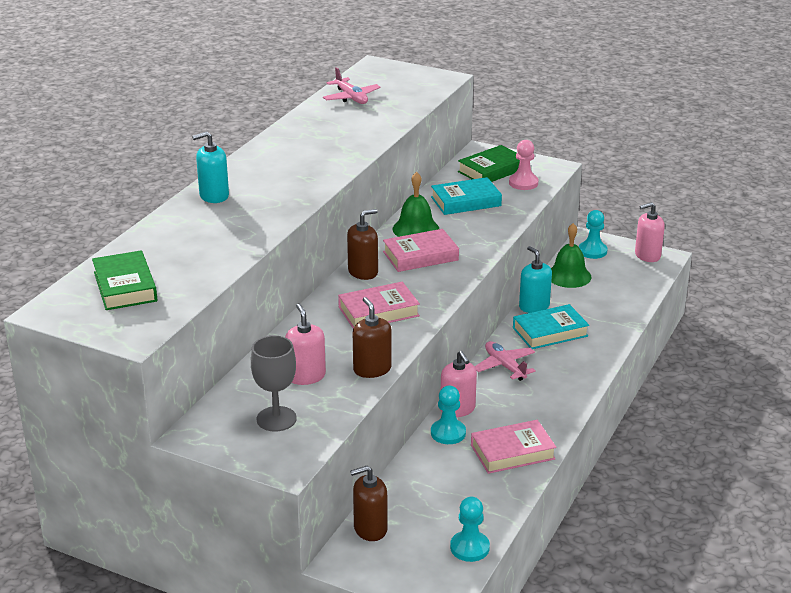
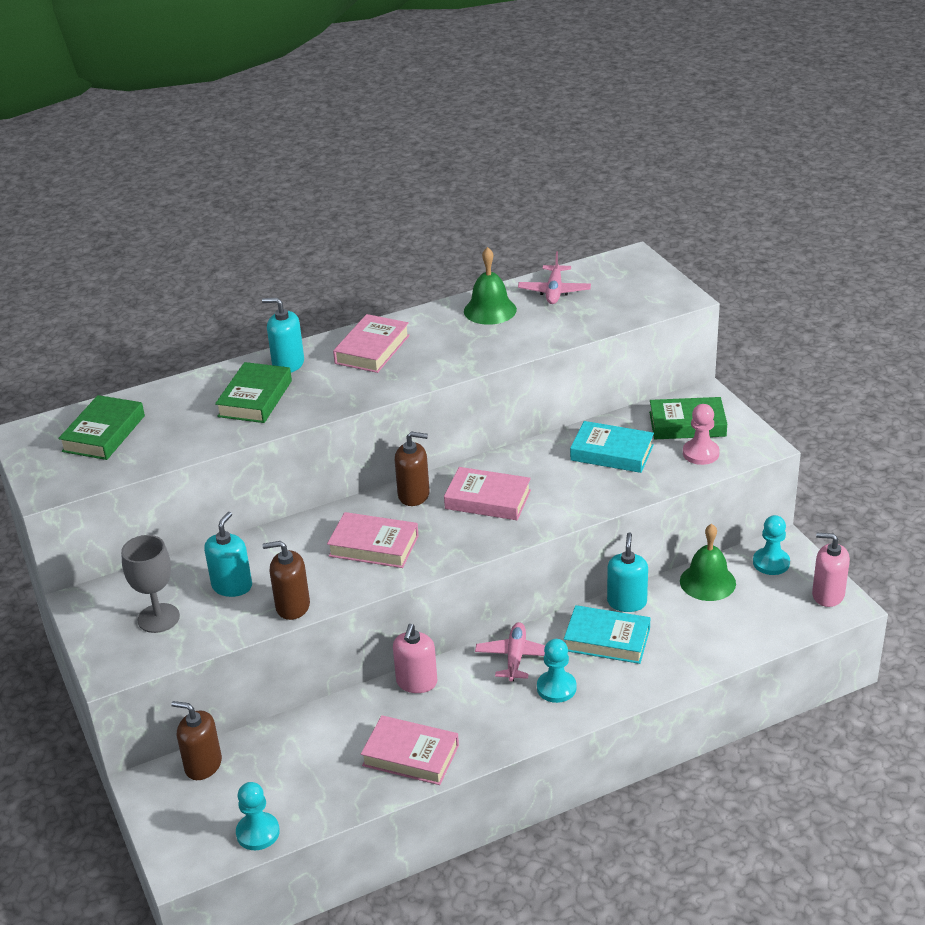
camera: 40 degrees right, 5 degrees up
(222, 224) = (255, 398): none -> green book
(268, 168) = (372, 349): none -> pink book
(306, 376) = (232, 586): pink soap dispenser -> turquoise soap dispenser
(372, 369) = (292, 606): brown soap dispenser -> brown soap dispenser turned 105 degrees counterclockwise
(416, 229) = (522, 466): green bell -> green bell (490, 310)
(448, 433) = (378, 704): turquoise pawn -> turquoise pawn (556, 688)

